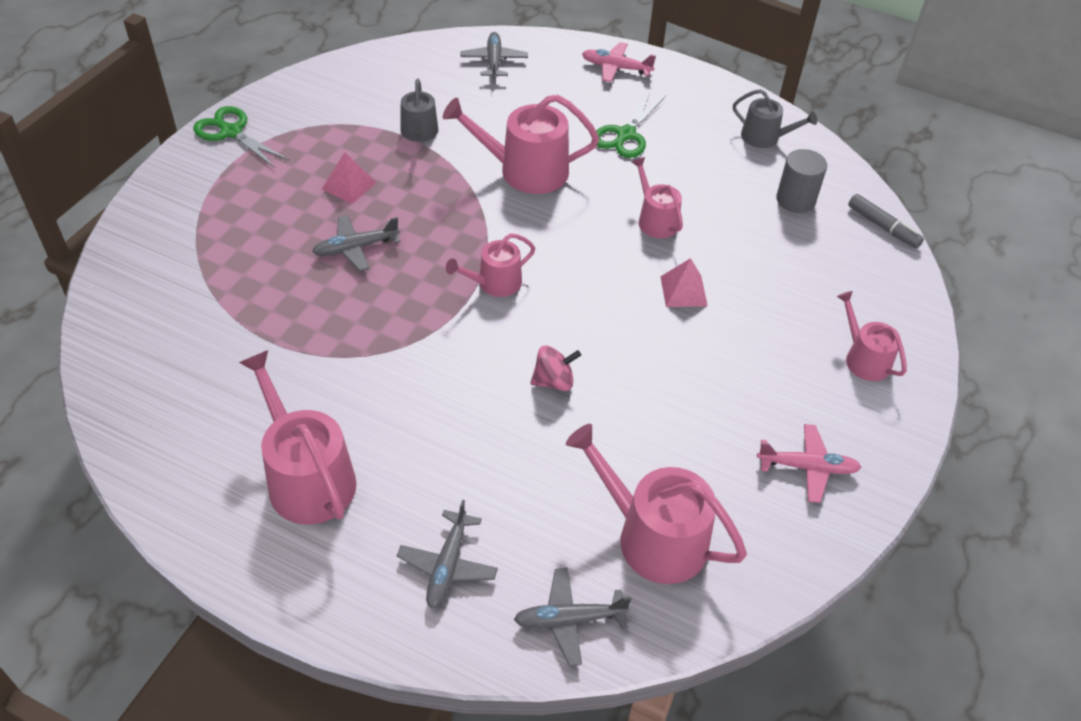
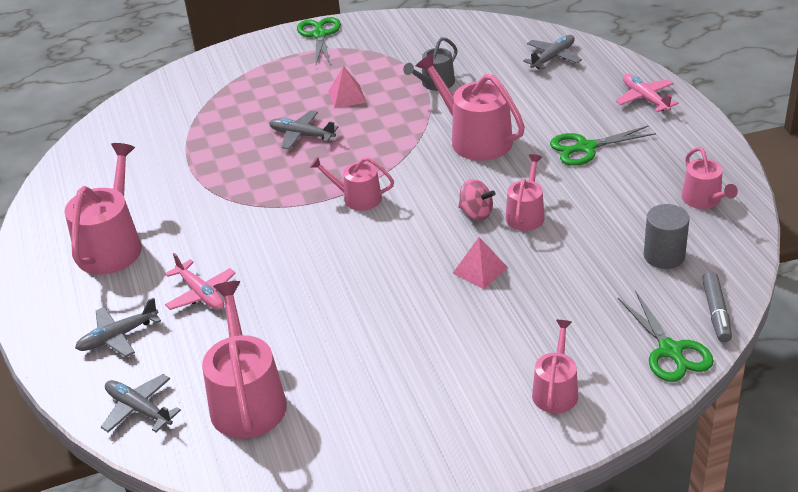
camera: 50 degrees right, 10 degrees down
(554, 381) = (313, 275): pink spinning top -> pink spinning top (476, 213)
(765, 137) = (704, 200): grey watering can -> pink watering can
(807, 467) = (405, 429): pink plane -> pink plane (201, 293)
(893, 276) = (670, 351): none -> green scissors

